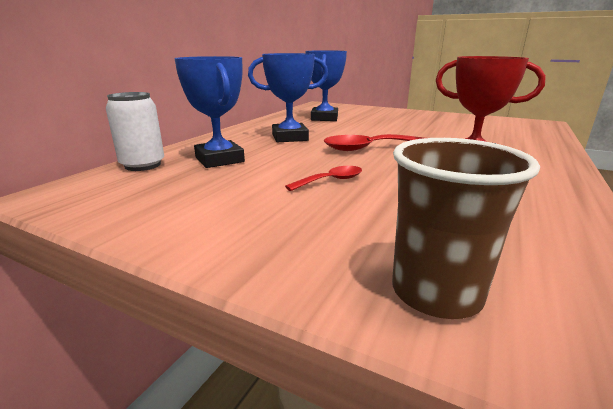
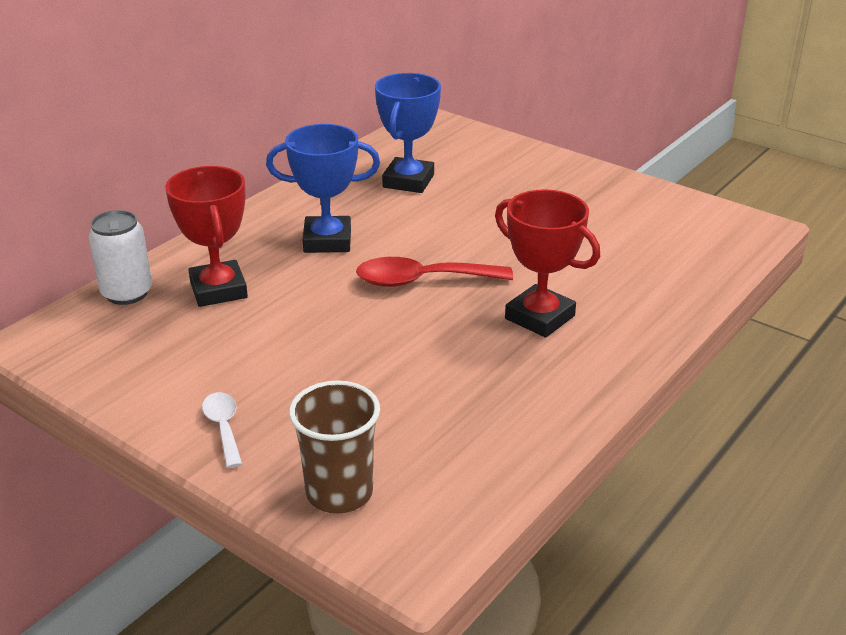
camera: 10 degrees right, 10 degrees up
(219, 160) = (218, 290): blue trophy -> red trophy
(257, 242) = (223, 427): none -> white spoon
(331, 181) = (333, 347): red spoon -> none

